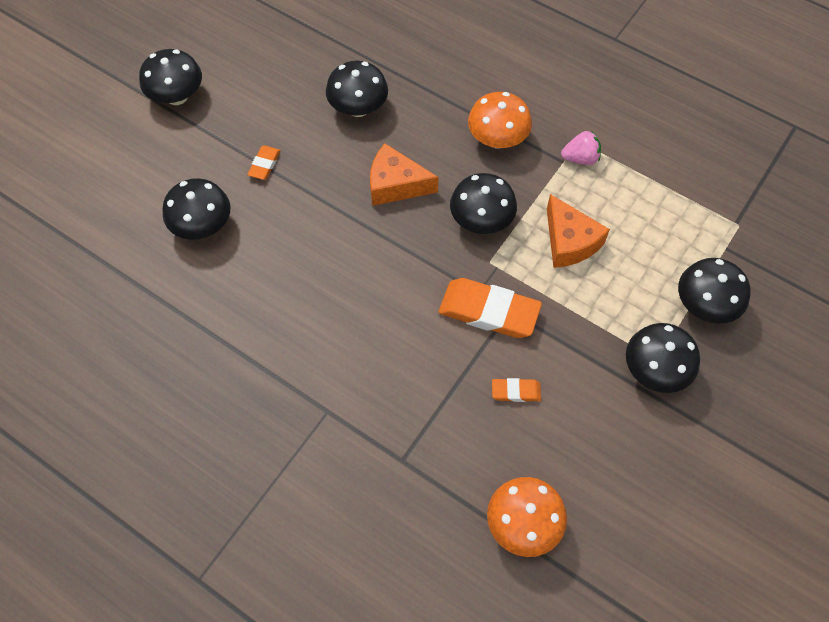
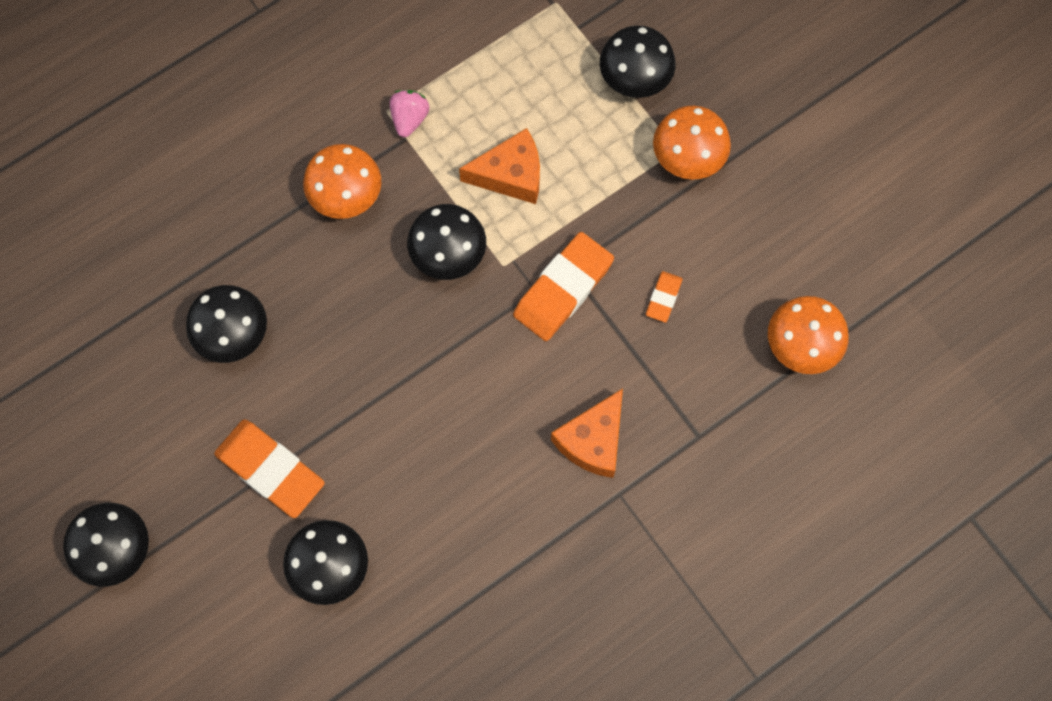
camera: 70 degrees left, 10 degrees up
(264, 164) = (270, 470): orange eraser -> orange eraser, size x2.03
(395, 184) = (362, 329): orange cheese -> orange cheese (593, 440)
(654, 370) = (688, 157): black mushroom -> orange mushroom

